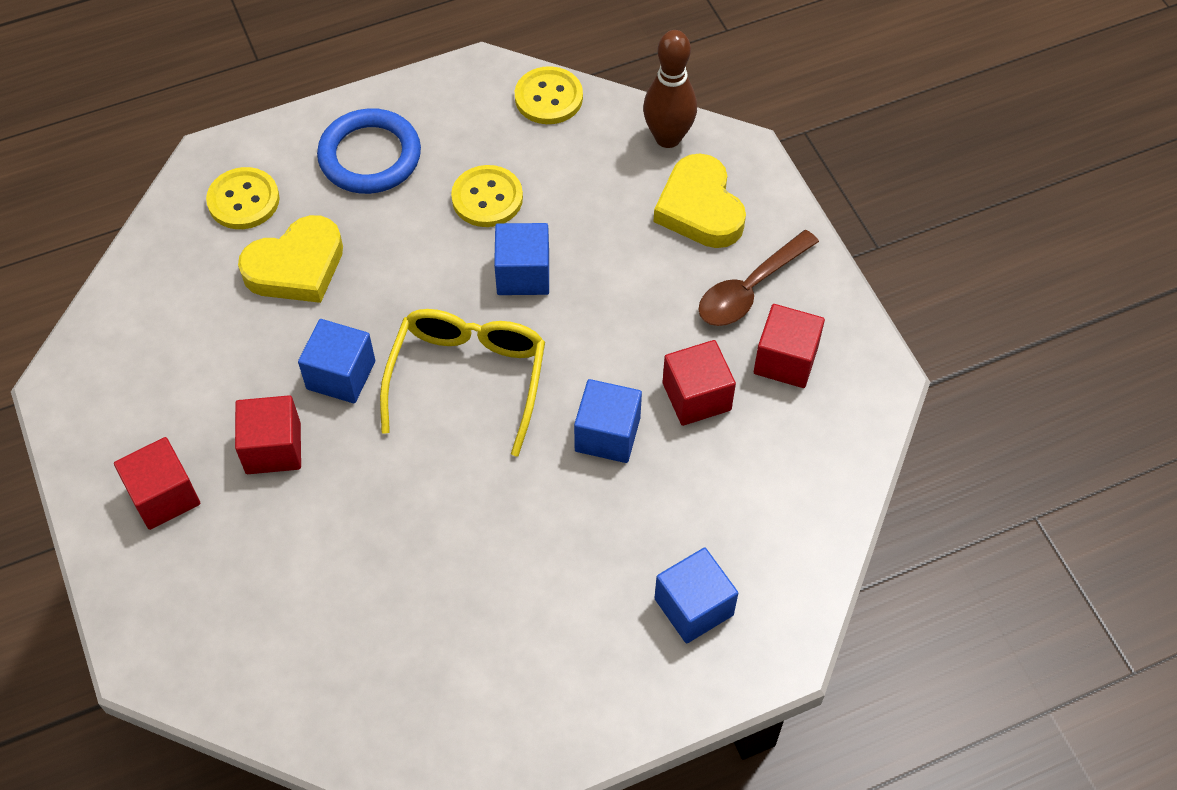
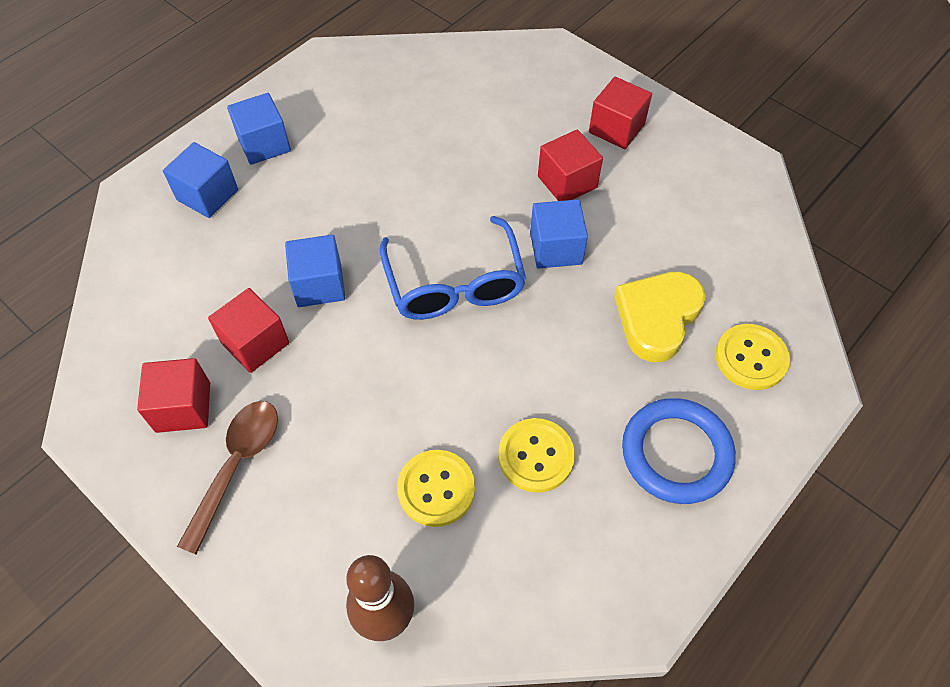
camera: 155 degrees right, 0 degrees up
(468, 378) = (454, 284): yellow glasses -> blue glasses
(523, 274) = (458, 392): blue cube -> blue cube (264, 144)
(548, 97) = (543, 614): yellow button -> yellow button (436, 489)
(700, 208) = (317, 538): yellow heart -> none

